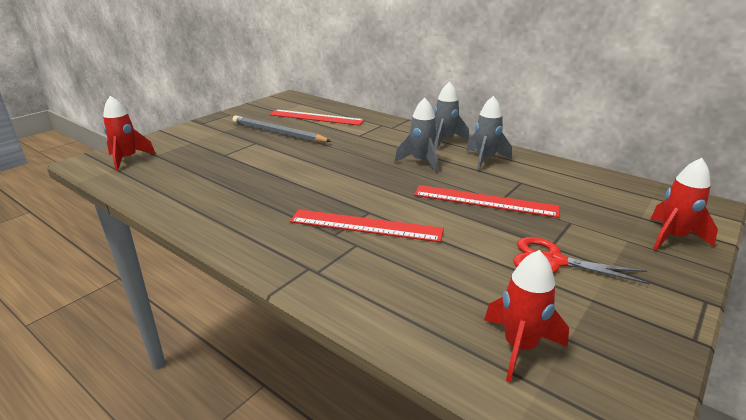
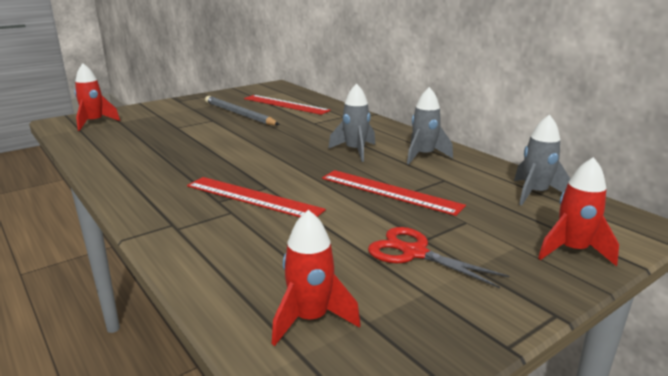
camera: 15 degrees right, 5 degrees down
(444, 141) = (396, 135): grey rocket -> grey rocket (535, 194)

